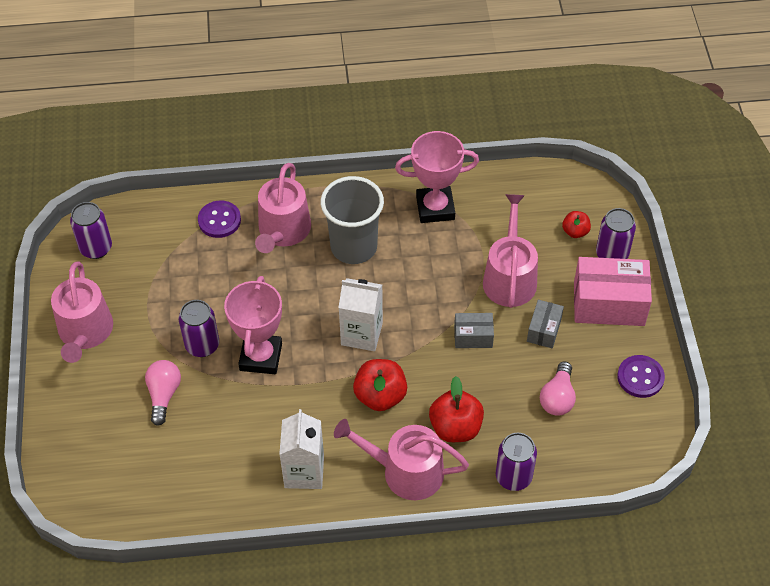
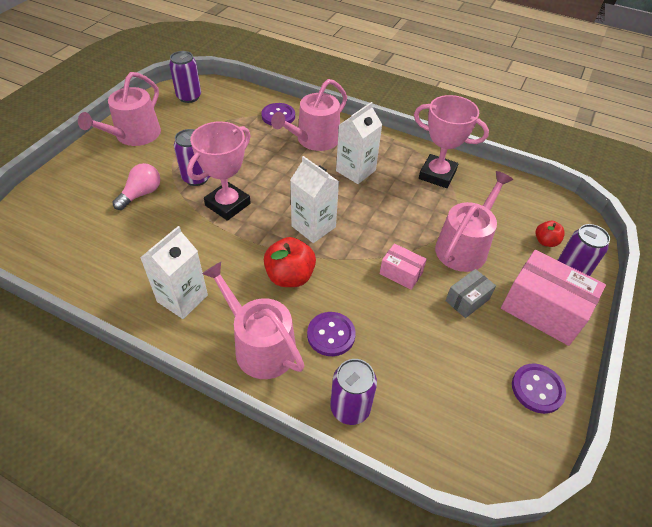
camera: 30 degrees right, 5 degrees down
(354, 247) = (355, 170): grey cup -> white carton
(455, 427) = (331, 335): red apple -> purple button
(473, 337) = (401, 273): grey box -> pink box
(557, 398) = (442, 362): pink light bulb -> none

